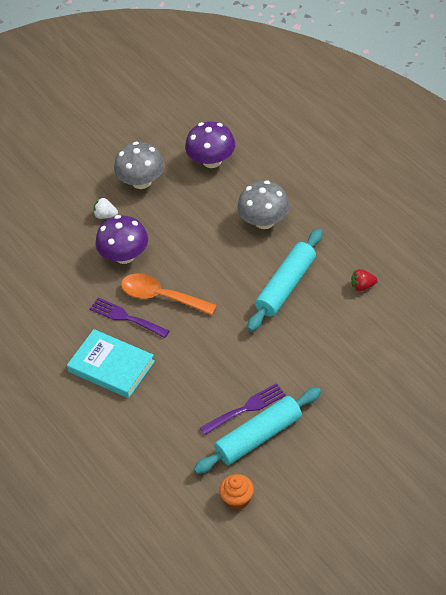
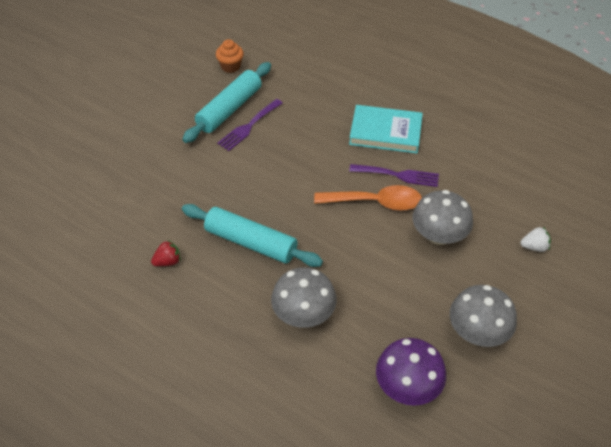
camera: 155 degrees right, 0 degrees up
(105, 215) = (490, 276): white strawberry -> white strawberry (534, 247)
(124, 255) = (438, 235): purple mushroom -> grey mushroom
(286, 286) = (251, 242): turquoise rolling pin -> turquoise rolling pin turned 75 degrees counterclockwise

